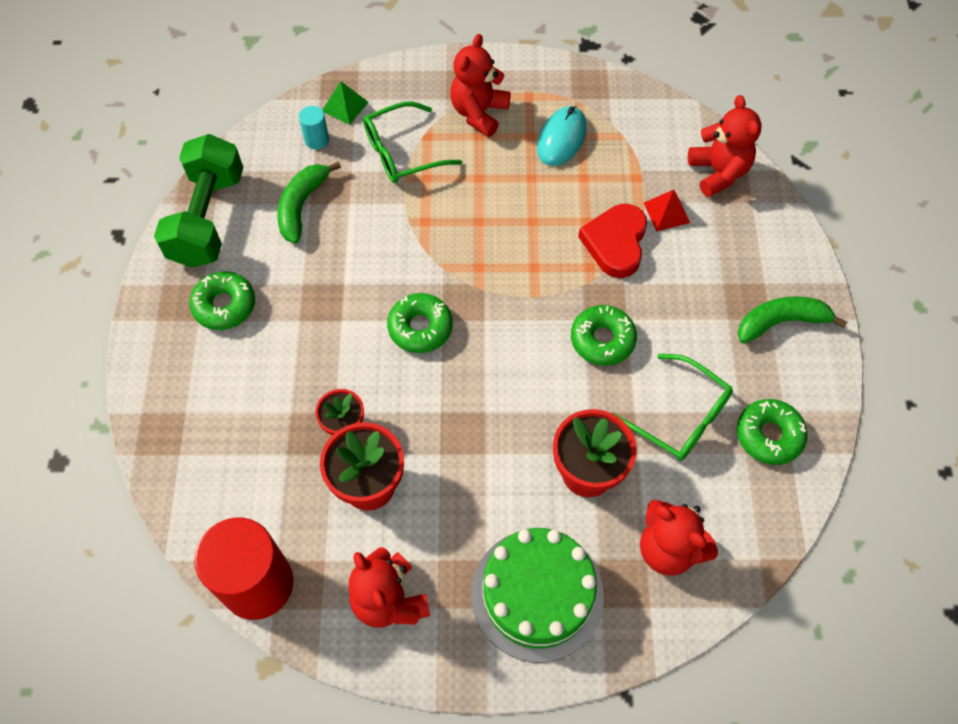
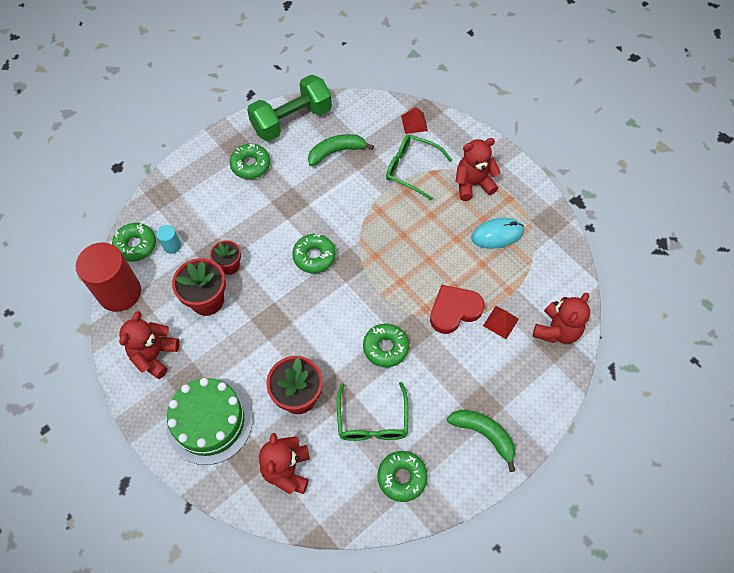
camera: 50 degrees right, 0 degrees up
(206, 517) = (136, 245): none -> green donut
(317, 140) = (381, 127): turquoise cylinder -> turquoise cylinder (172, 246)
(345, 106) = (414, 123): green pyramid -> red pyramid

